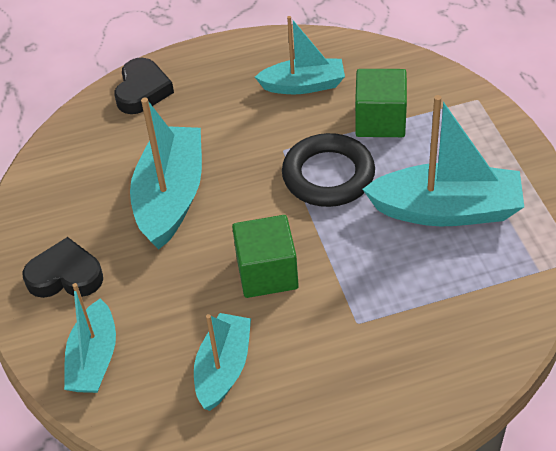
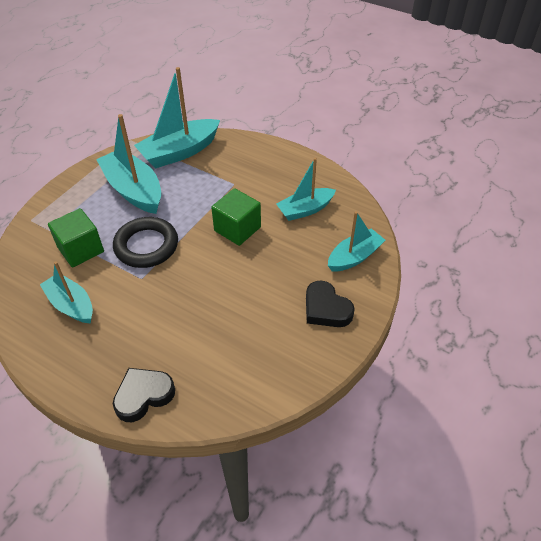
camera: 135 degrees left, 0 degrees up
(171, 197) = (225, 304): turquoise boat -> turquoise boat (179, 152)

